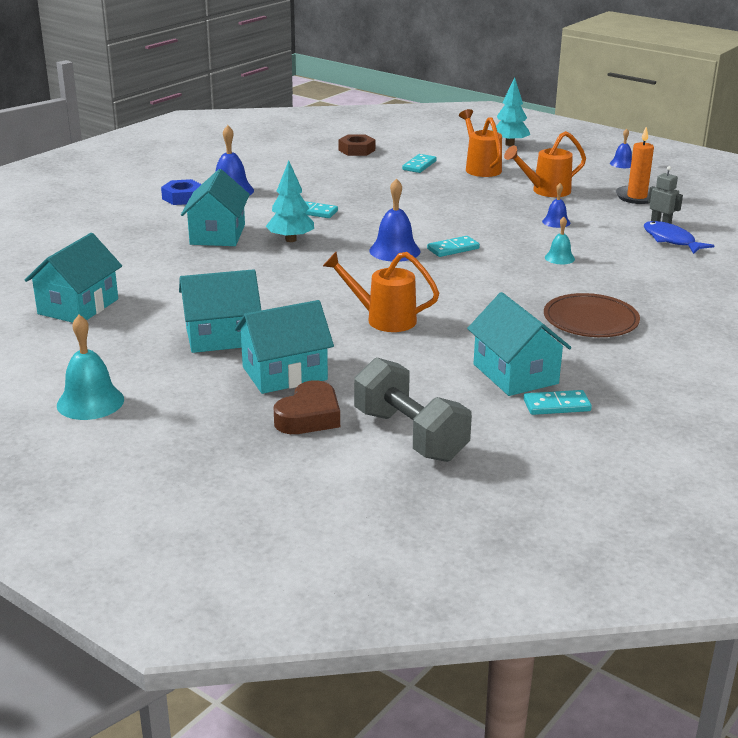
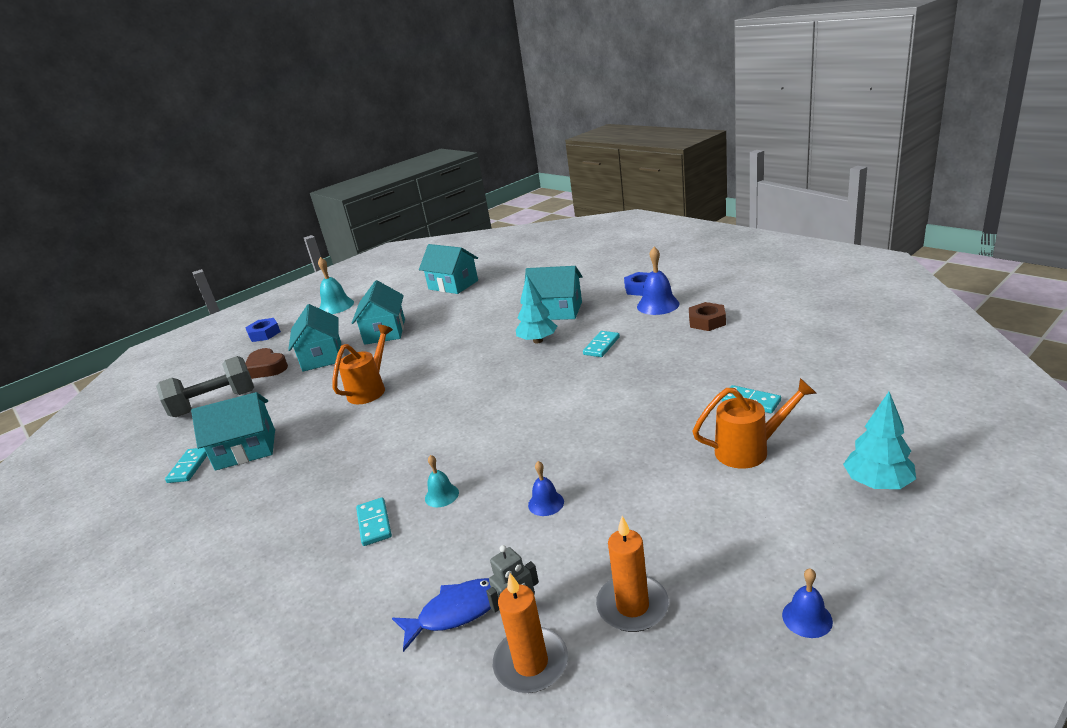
camera: 105 degrees right, 0 degrees up
(172, 456) = (264, 334): none -> blue nut
(356, 150) = (799, 358): brown nut -> brown nut (707, 321)
(394, 251) = (497, 391): blue bell -> none
(453, 249) = (491, 423): turquoise domino -> turquoise domino (374, 523)
(546, 191) = (659, 504): orange watering can -> none
(590, 320) = (297, 501): brown plate -> none
(692, 218) = (531, 663): none -> orange candle

